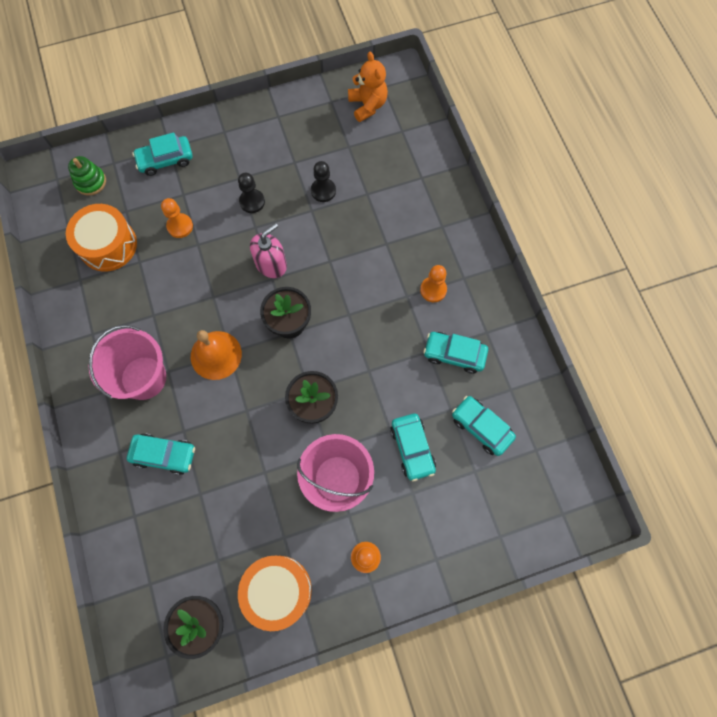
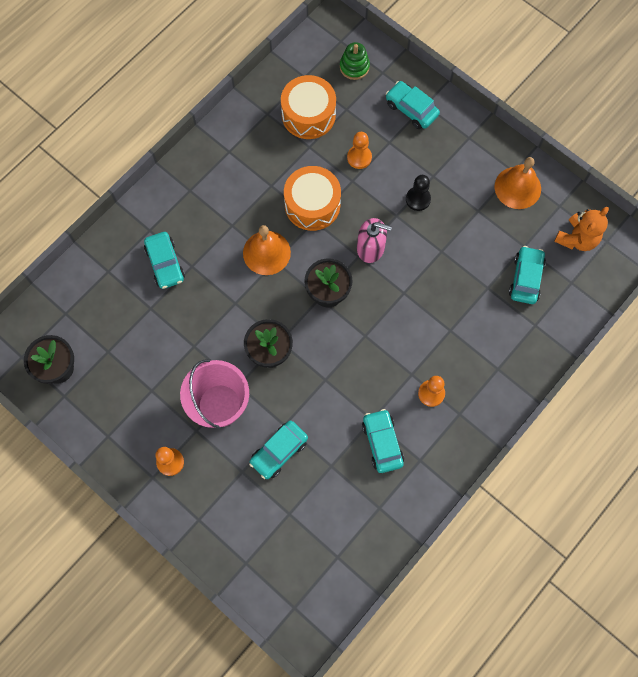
camera: 60 degrees right, 0 degrees up
(143, 378) = (216, 211): pink bucket -> none
(277, 590) = (109, 409): orange drum -> orange drum (312, 205)
(294, 121) = (517, 187): none -> orange bell
(323, 191) = (466, 250): black pawn -> none
(481, 427) = (330, 499): turquoise car -> turquoise car (525, 278)

